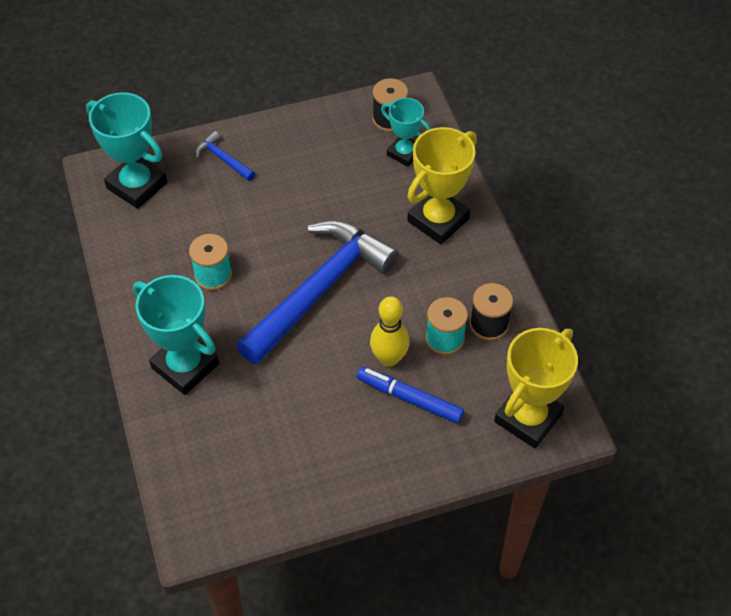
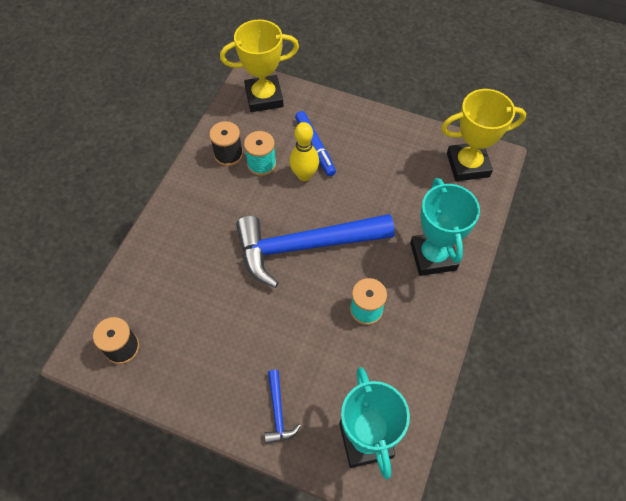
camera: 140 degrees left, 5 degrees up
(404, 153) = (145, 308): turquoise trophy -> none
(438, 220) = (182, 239): yellow trophy -> yellow trophy (467, 165)

